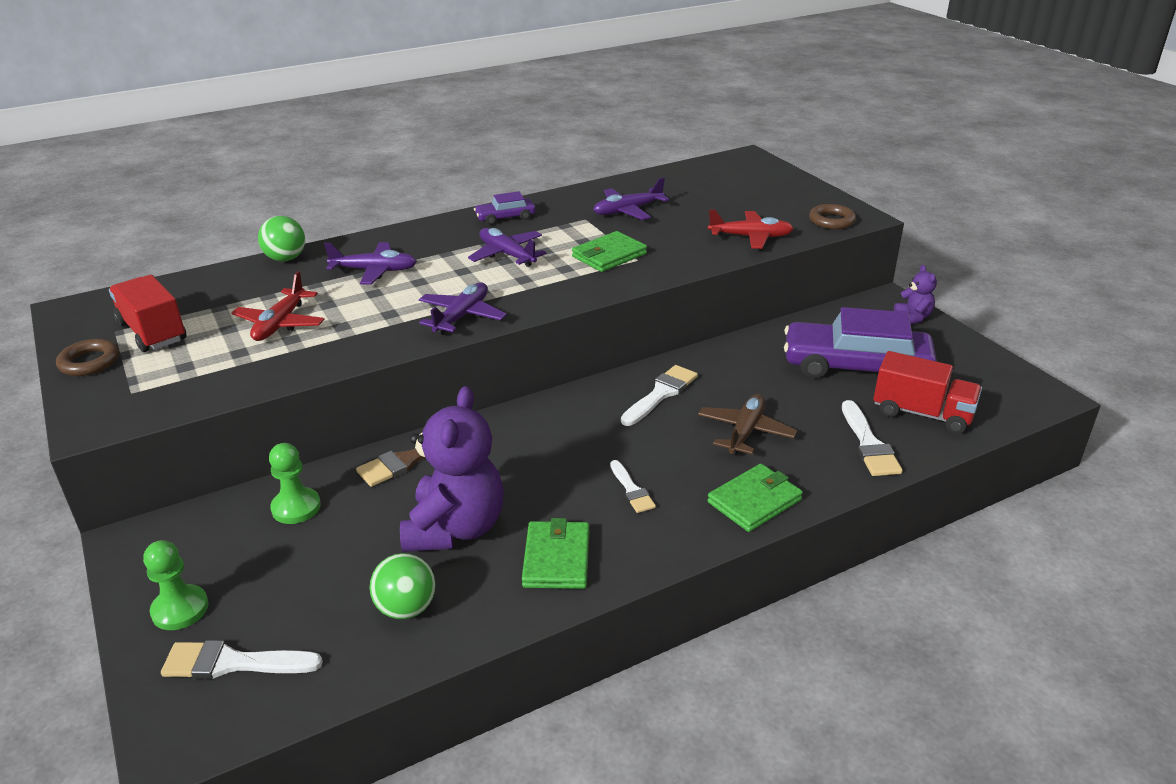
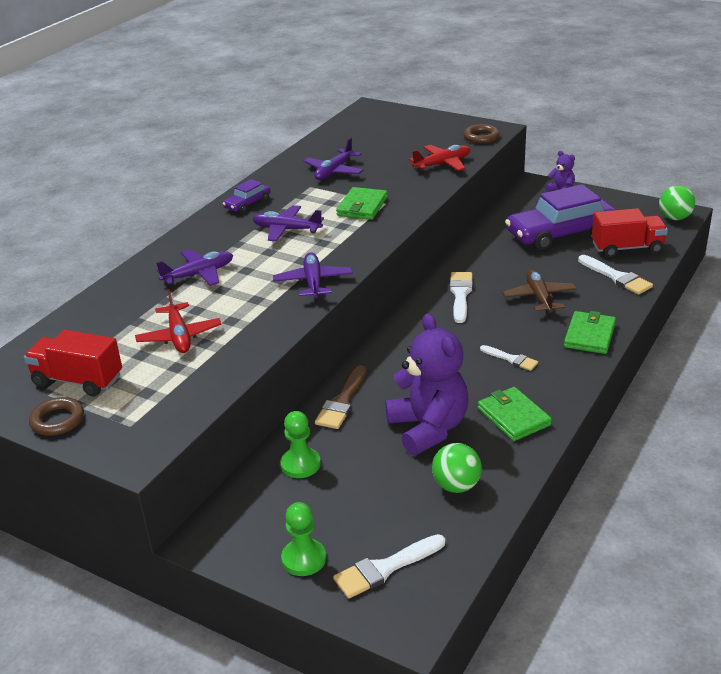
camera: 30 degrees left, 0 degrees up
(286, 258) = (109, 290): green ball -> green ball (674, 218)

